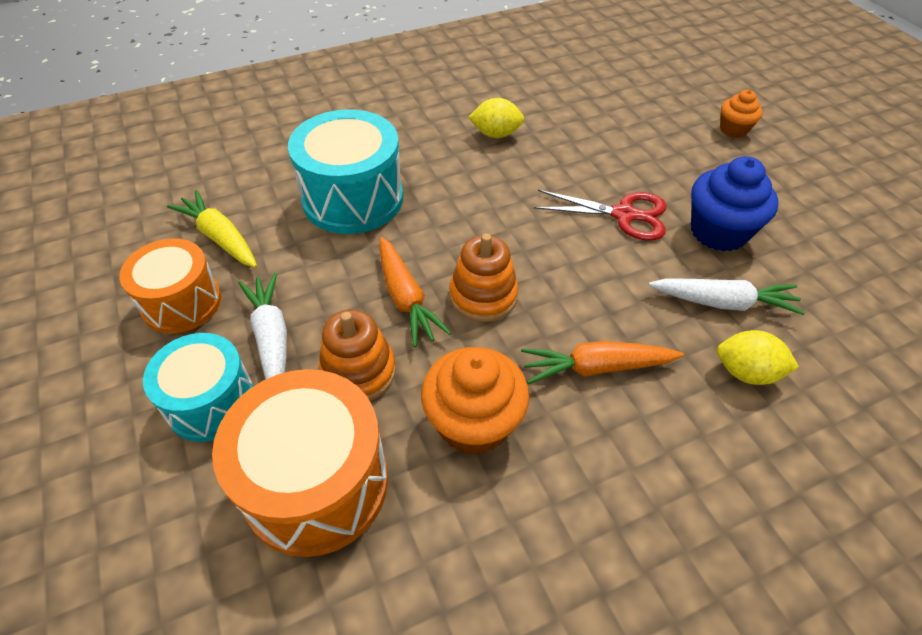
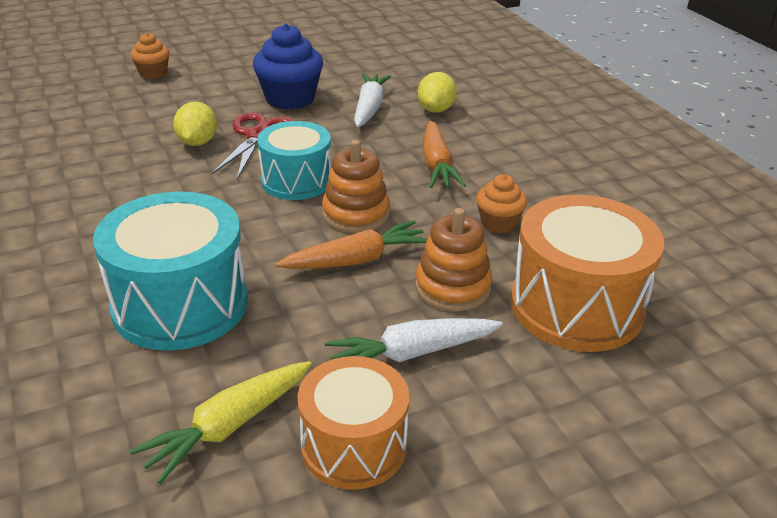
camera: 90 degrees left, 15 degrees down
(211, 402) = (504, 390): turquoise drum -> turquoise drum (296, 181)
(473, 423) = (498, 223): orange cupcake -> orange cupcake, size x0.58
(496, 134) = (94, 197): yellow lemon -> yellow lemon (197, 142)

